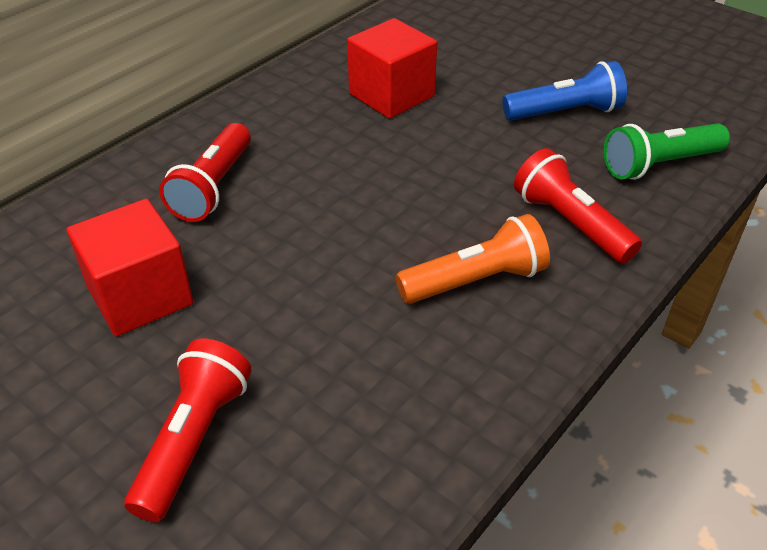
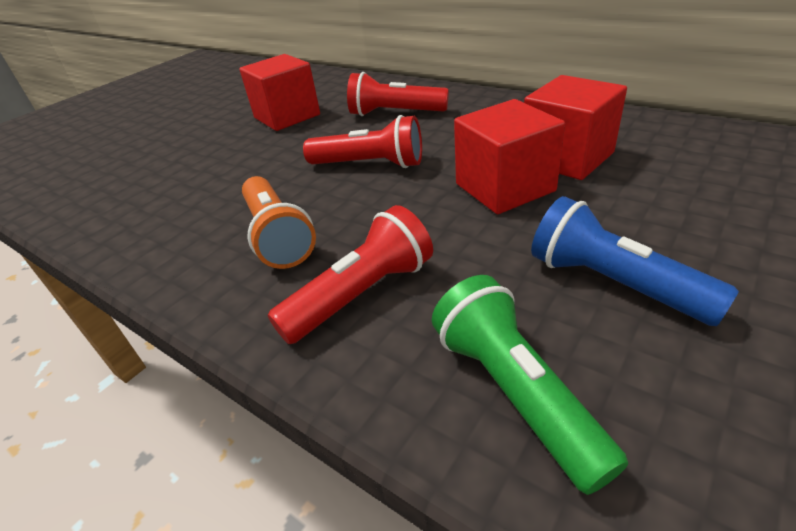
camera: 90 degrees right, 5 degrees down
(193, 439) = (169, 153): red flashlight -> red flashlight (370, 164)
(431, 134) = (504, 187): none -> red cube
(565, 112) = (612, 283): blue flashlight -> blue flashlight turned 150 degrees clockwise

